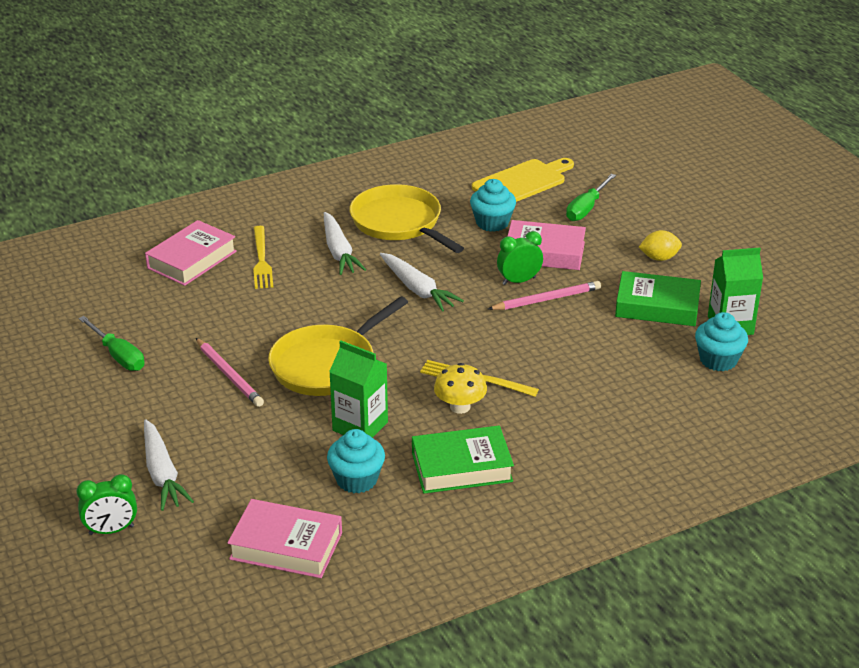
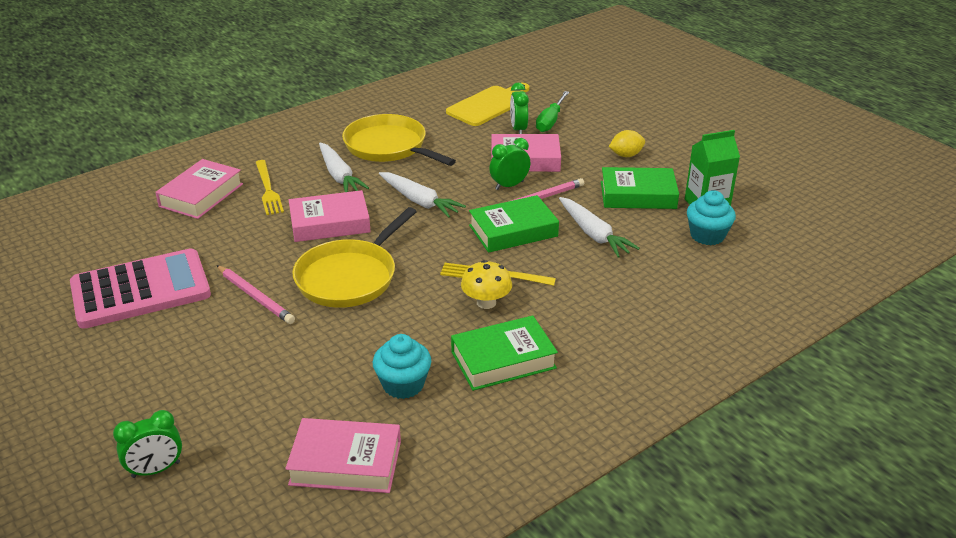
camera: 10 degrees left, 0 degrees up
(118, 355) = (141, 290): green screwdriver -> pink calculator
(162, 473) = (202, 402): white carrot -> white carrot (593, 234)
(318, 304) = (330, 223): none -> pink book
(360, 426) = (394, 332): green carton -> none
(492, 223) = (472, 139): turquoise cupcake -> none
(509, 333) = (513, 231): none -> green book
(547, 215) = (518, 129): none -> green clock

